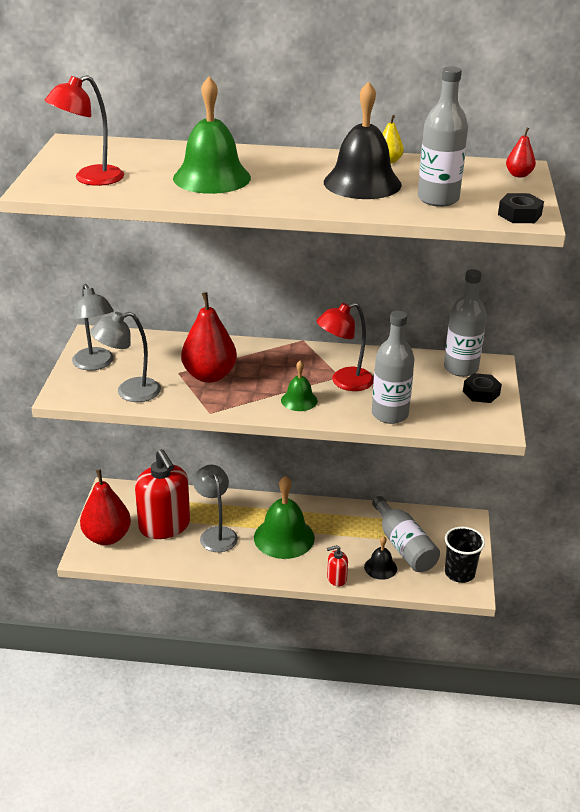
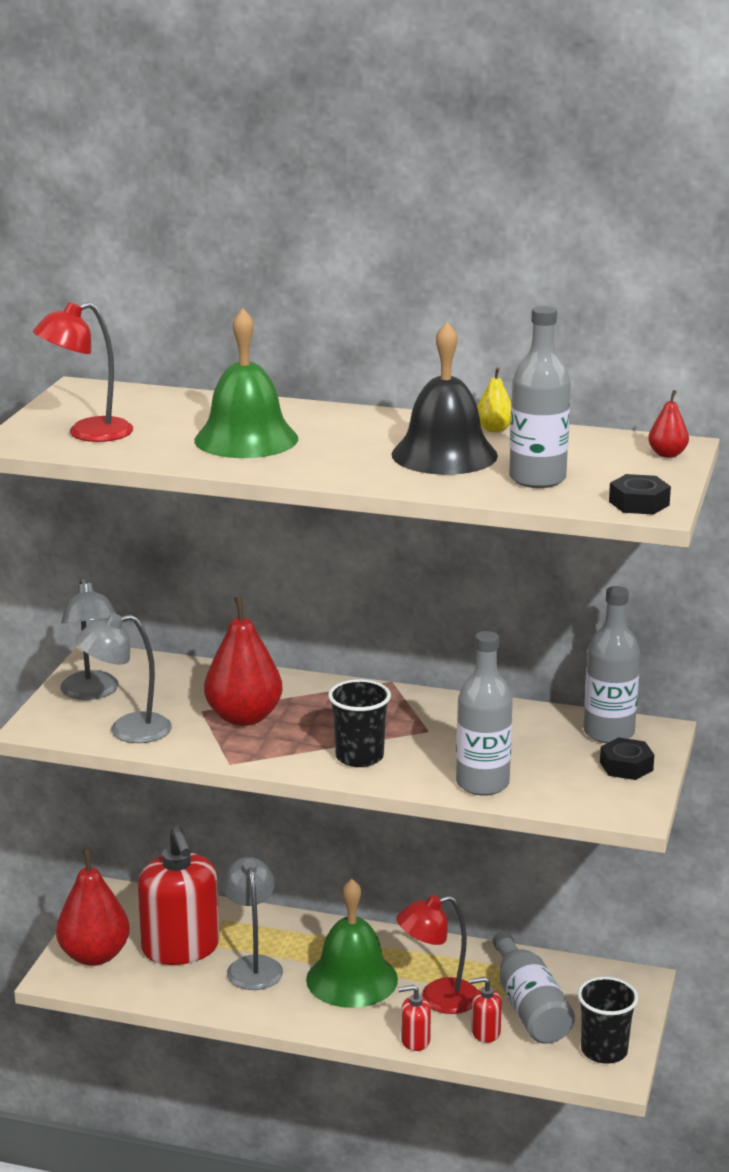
camera: 10 degrees right, 10 degrees down
(299, 400) = (359, 757): green bell -> black cup
(344, 382) = (432, 738): red lamp -> red lamp (437, 999)
(380, 567) = (485, 1032): black bell -> red soap dispenser

